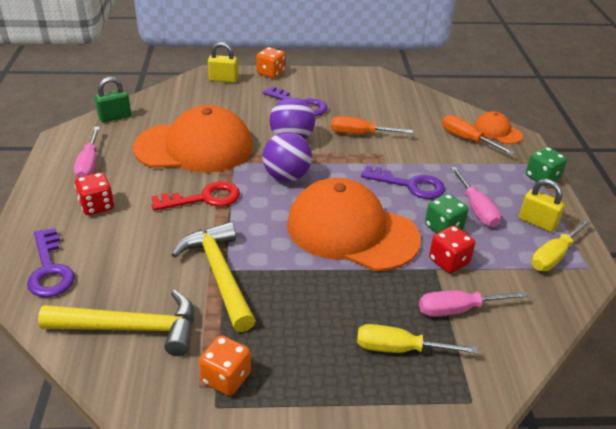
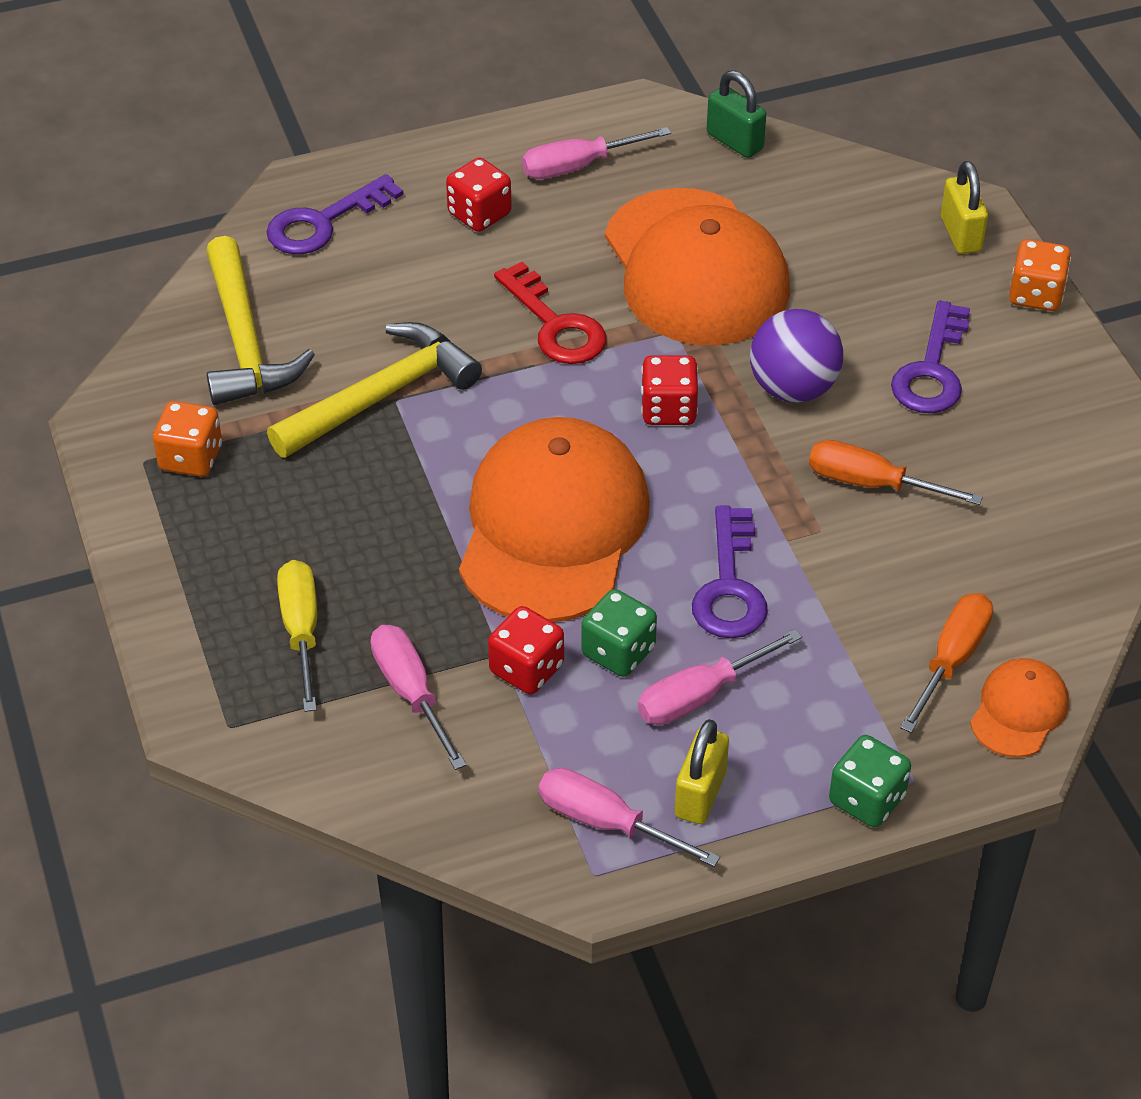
camera: 75 degrees right, 10 degrees up
(286, 176) = (668, 409): purple ball -> red dice
(360, 134) = (872, 484): orange screwdriver -> orange screwdriver turned 60 degrees counterclockwise
(554, 256) = (607, 823): yellow screwdriver -> pink screwdriver

